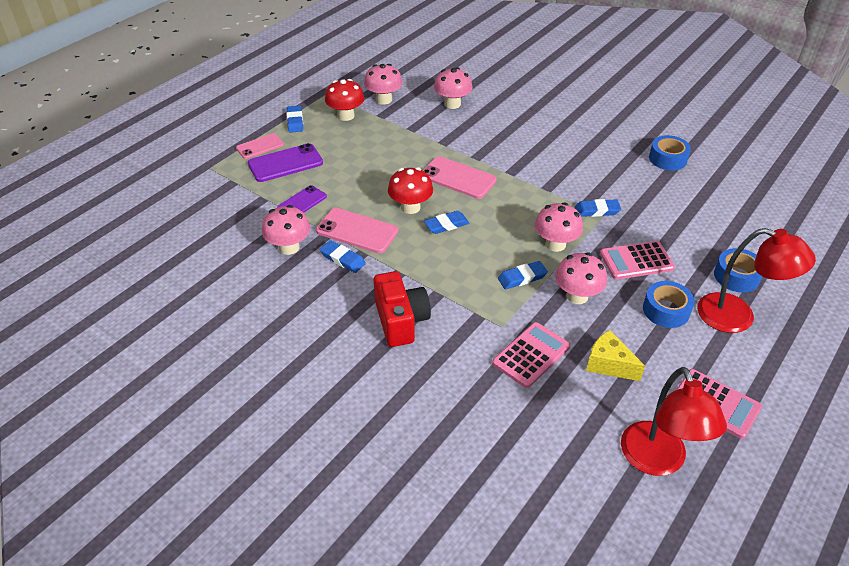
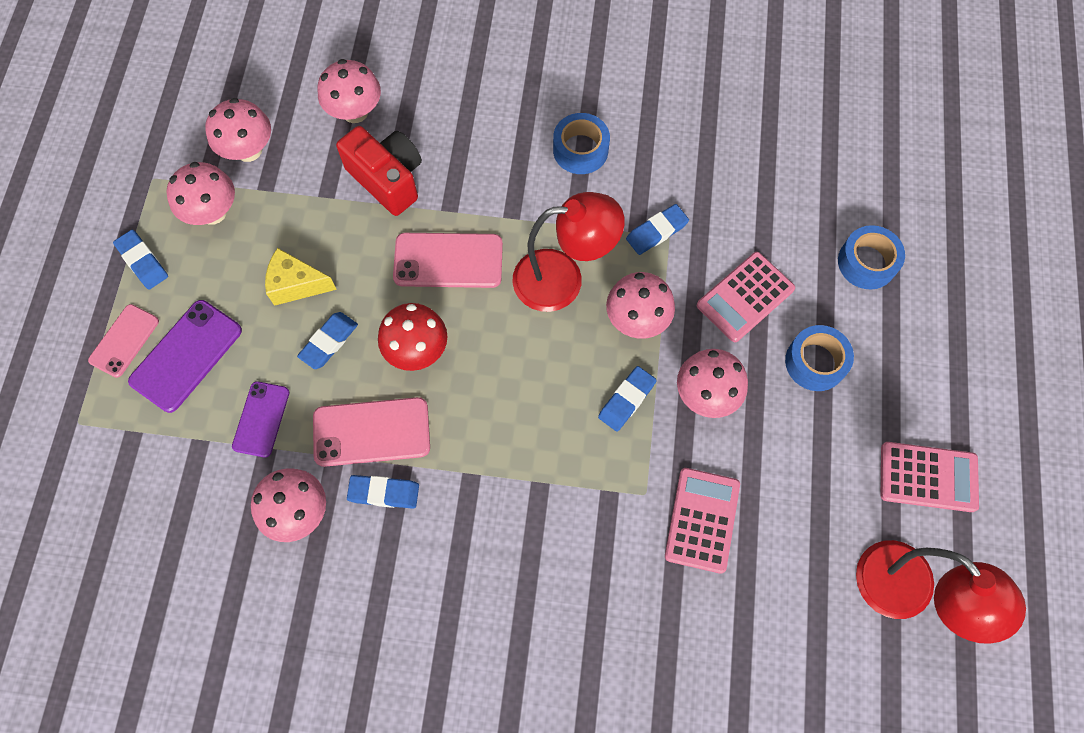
camera: 30 degrees left, 25 degrees up
(346, 116) = (213, 212): red mushroom -> pink mushroom
(400, 321) = (521, 554): red camera -> red camera (387, 179)
(446, 225) = (482, 357): blue eraser -> blue eraser (329, 342)
(608, 364) = (793, 484): yellow cheese -> yellow cheese (296, 284)
(667, 159) = (697, 87): blue tape -> blue tape (580, 150)
(737, 317) = (895, 329): red lamp -> red lamp (563, 279)

